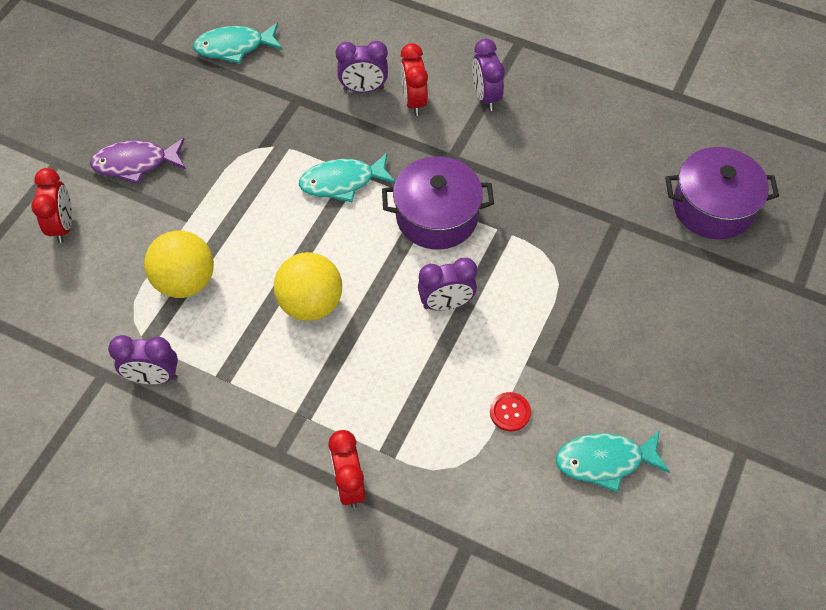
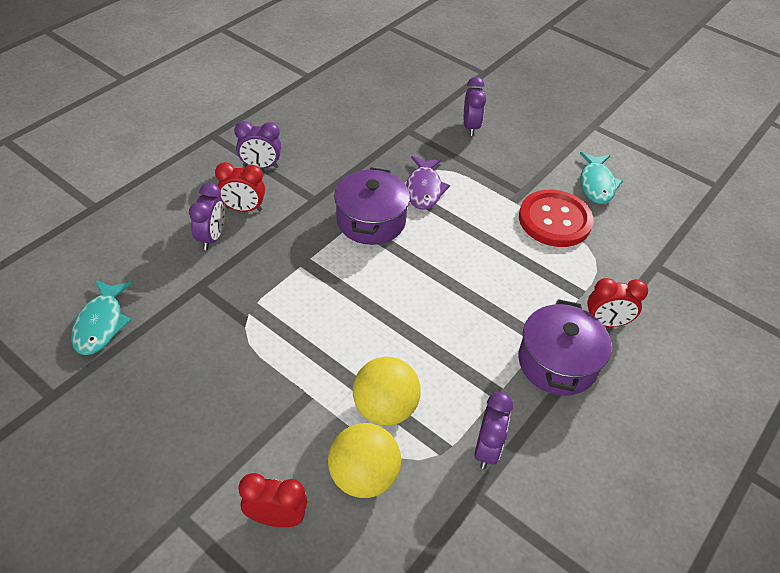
camera: 80 degrees left, 10 degrees down
(135, 163) = (218, 435): purple fish -> purple fish (424, 189)
(311, 303) = (434, 317): yellow ball -> yellow ball (363, 476)
(342, 182) = (312, 272): turquoise fish -> none
(446, 304) = (455, 233): purple clock -> purple clock (470, 127)
(510, 412) = (554, 220): red button -> red button, size x2.40
(712, 207) = (411, 87): purple pot -> purple pot (557, 362)

